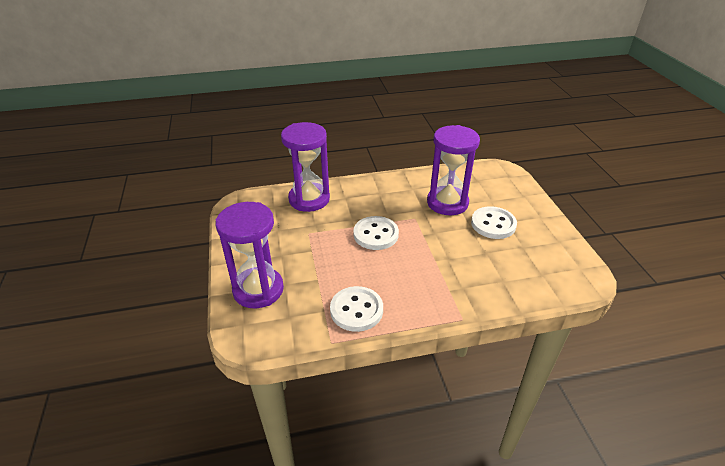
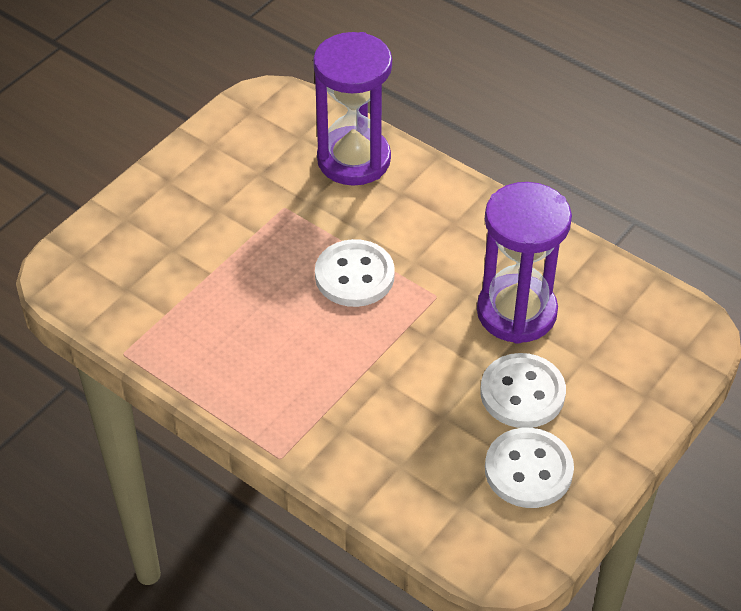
camera: 50 degrees right, 10 degrees up
(258, 290) = (139, 232): purple hourglass -> none
(356, 310) = (194, 344): white button -> white button (528, 470)

